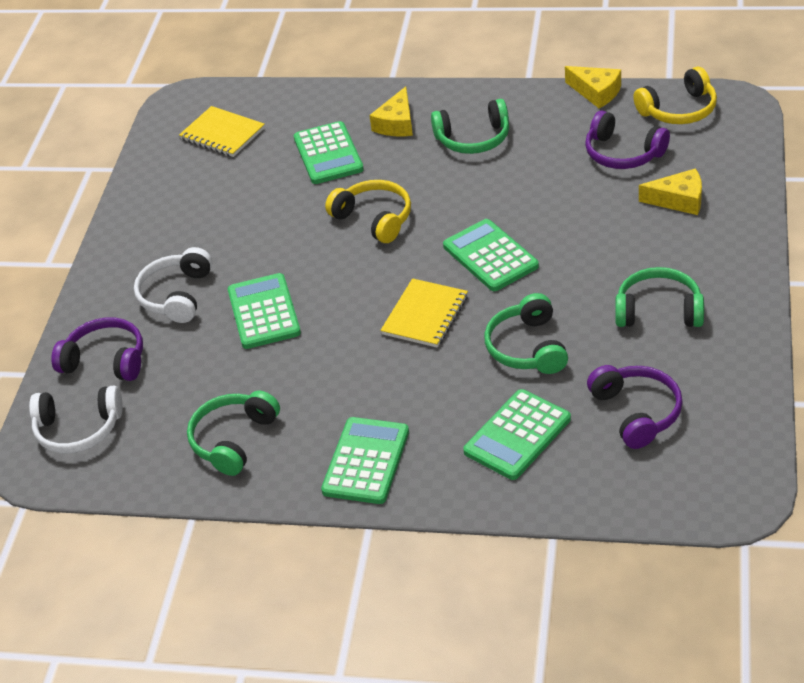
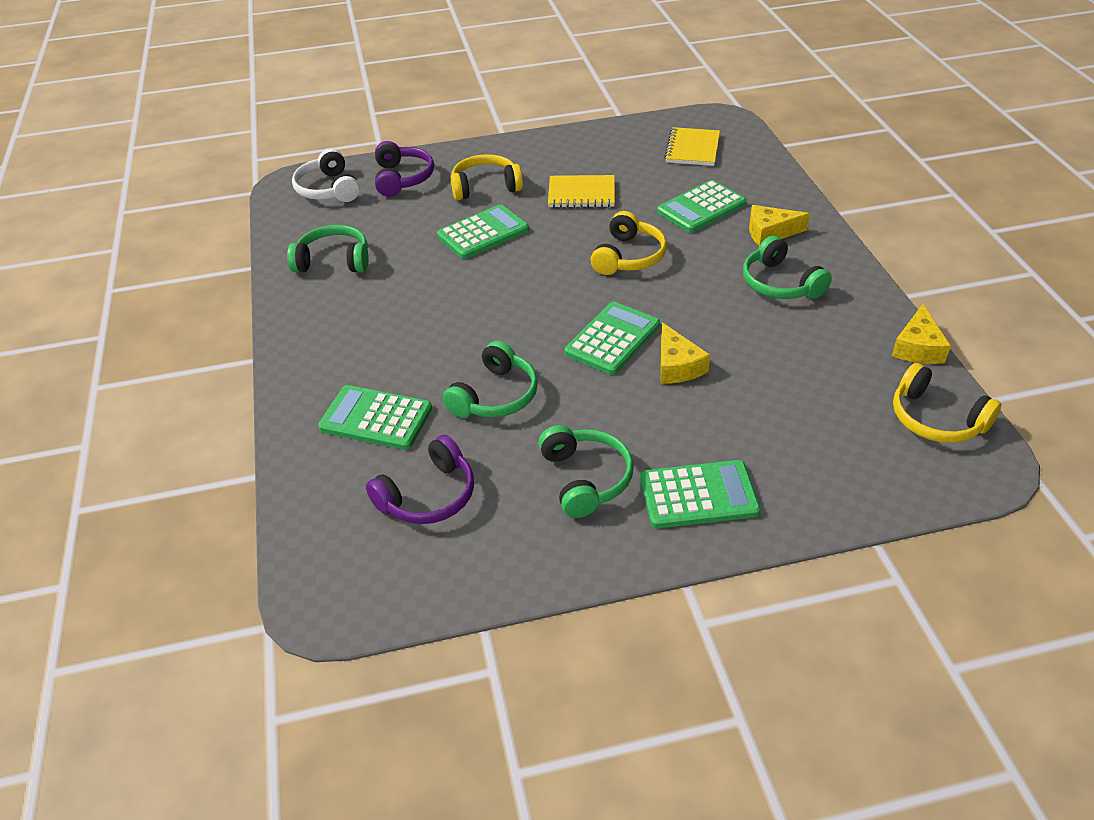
camera: 65 degrees right, 0 degrees up
(176, 295) = (485, 187): white headphones -> yellow headphones
(366, 461) = (324, 336): green calculator -> green calculator (698, 495)
(425, 315) = (514, 320): yellow notebook -> yellow notebook (581, 194)
(527, 347) = (495, 396): green headphones -> green headphones turned 150 degrees clockwise
(623, 153) = (827, 392): purple headphones -> none
(679, 200) = (775, 454): yellow cheese -> yellow cheese (677, 366)

